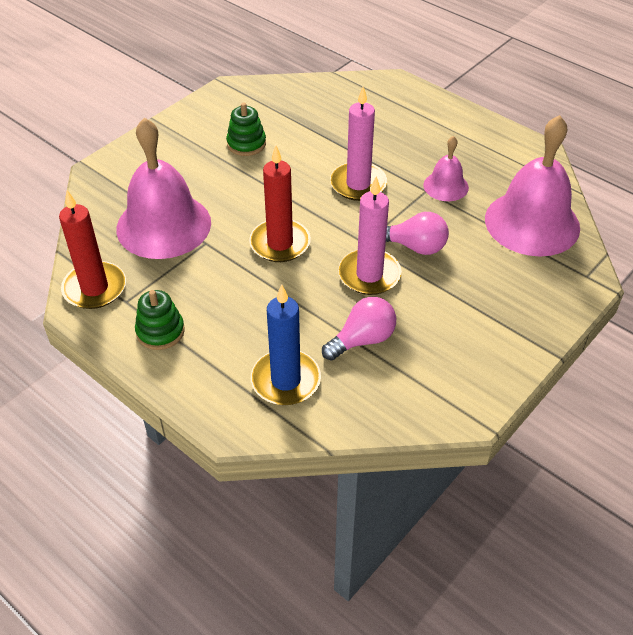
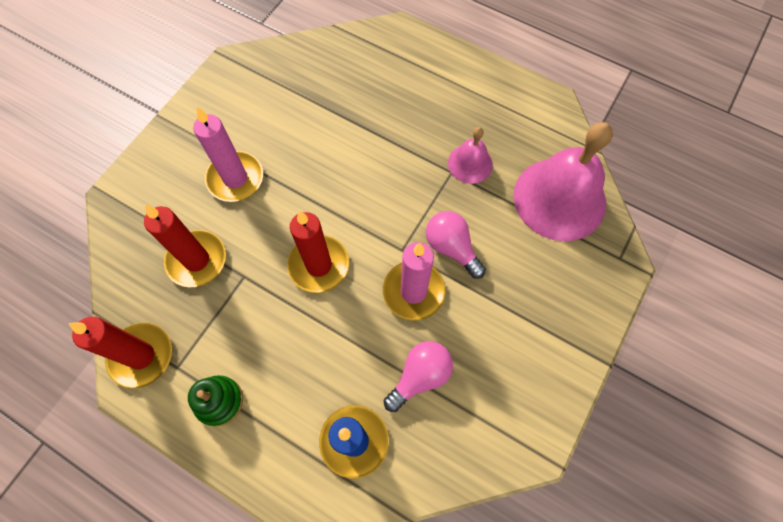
camera: 10 degrees left, 20 degrees up
(163, 225) = (197, 260): pink bell -> red candle
(246, 144) = (262, 137): green stacking toy -> none
(358, 184) = (384, 174): pink candle -> pink candle (235, 178)
(414, 246) = (452, 248): pink light bulb -> pink light bulb turned 135 degrees counterclockwise

